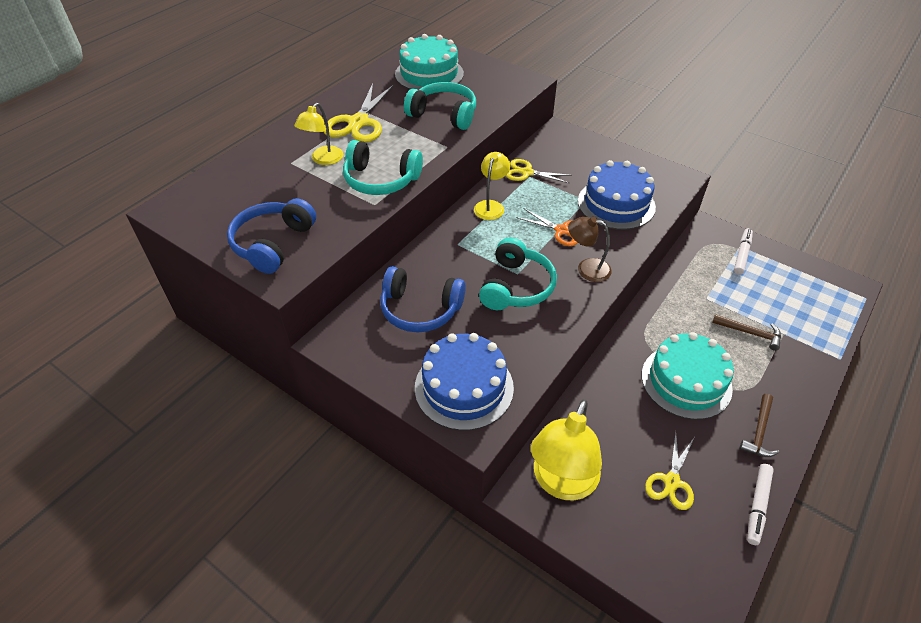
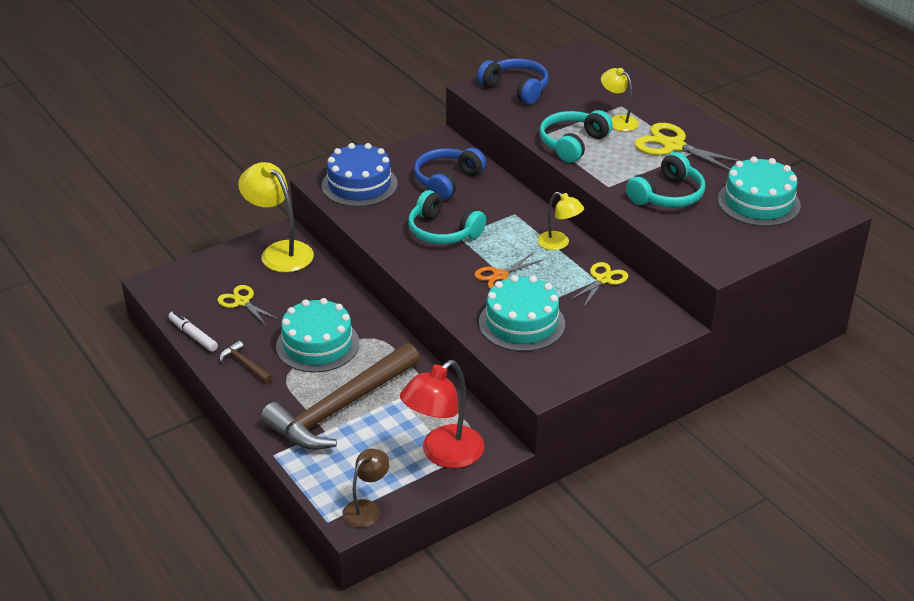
camera: 110 degrees right, 10 degrees down
(586, 268) = (441, 275): brown lamp -> brown lamp (366, 508)
(616, 204) = (521, 323): blue cake -> turquoise cake
(742, 254) = (443, 454): white marker -> red lamp
(750, 333) = (340, 408): brown hammer -> brown hammer, size x2.50

